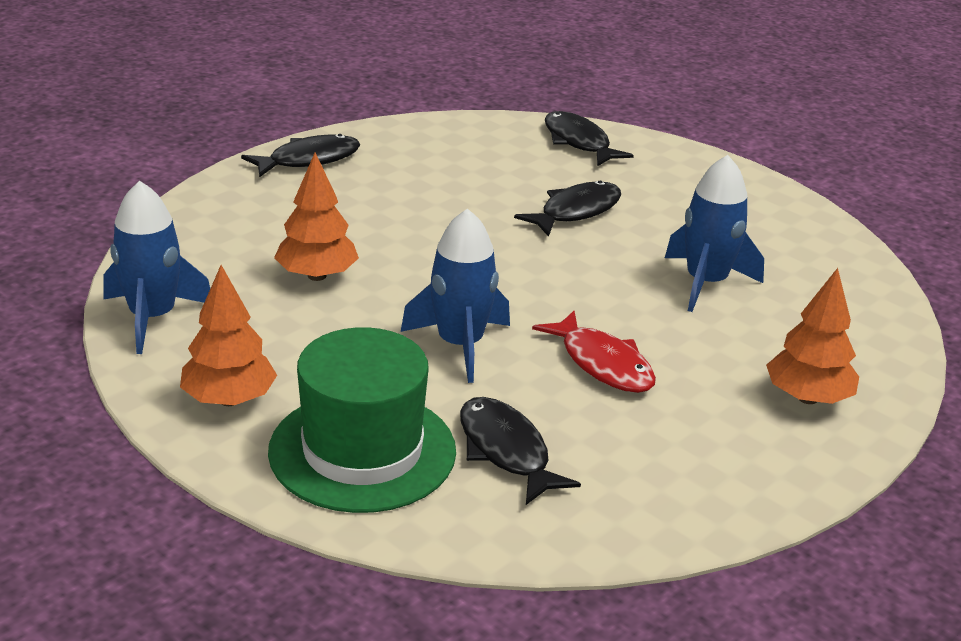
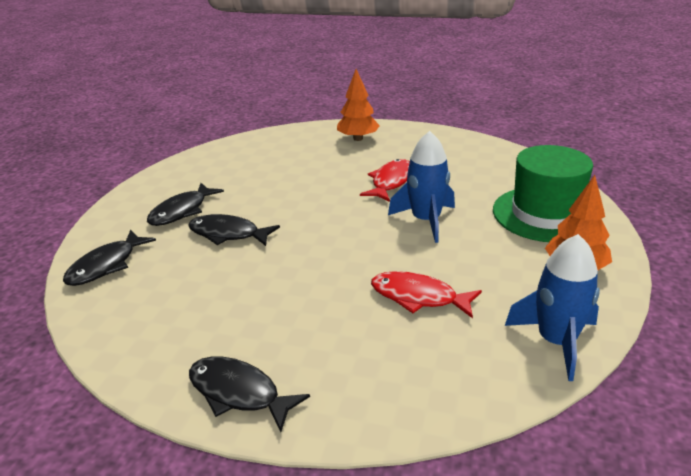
camera: 115 degrees left, 0 degrees up
(317, 275) = (418, 297): orange tree -> red fish
(506, 451) = (489, 183): black fish -> black fish (182, 211)
(705, 283) = (280, 177): blue rocket -> none

